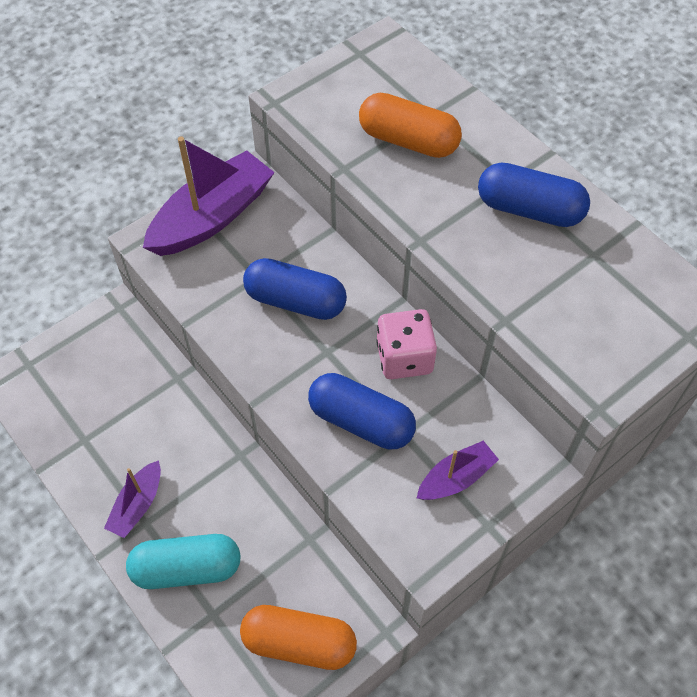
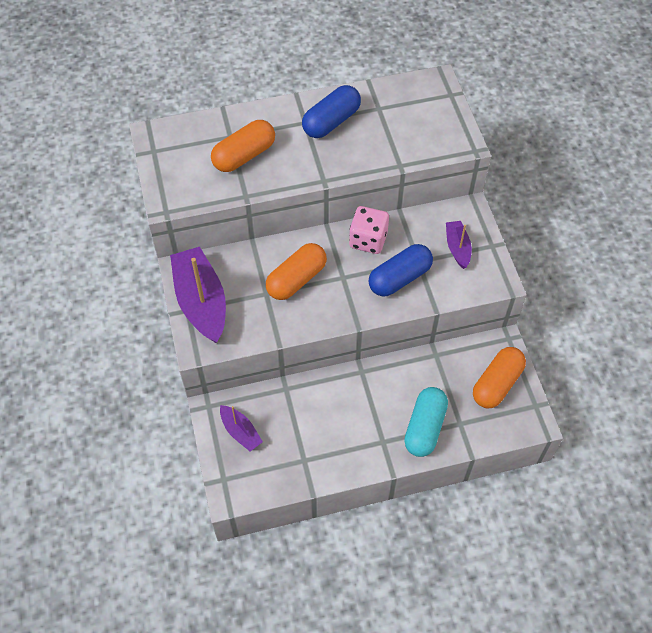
camera: 65 degrees left, 0 degrees up
(137, 505) = (368, 442): purple boat -> purple boat (240, 432)
(295, 301) = (296, 279): blue capsule -> orange capsule

